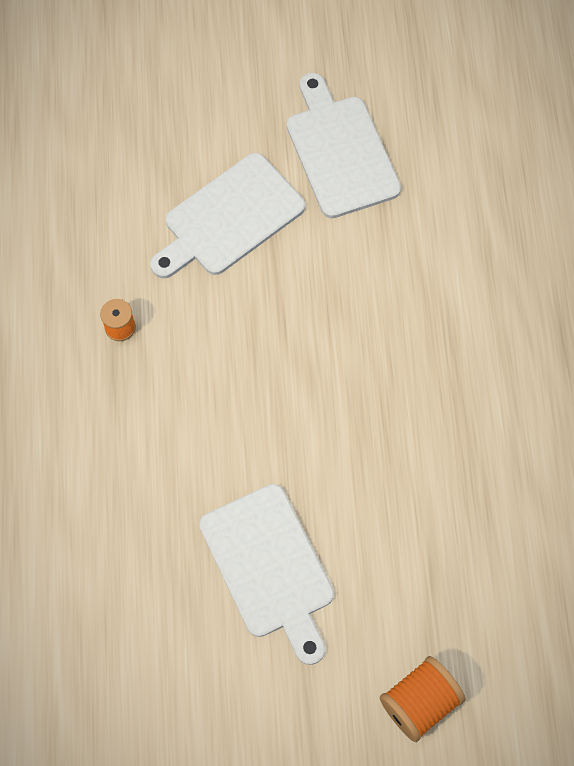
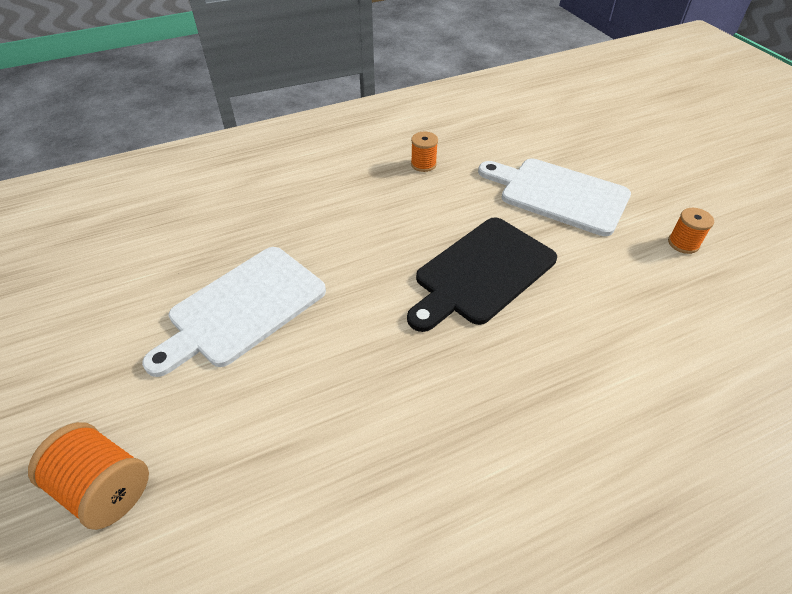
camera: 70 degrees right, 20 degrees down
(307, 340) = (482, 273): none -> black cutting board
(340, 152) = (683, 243): white cutting board -> orange spool

